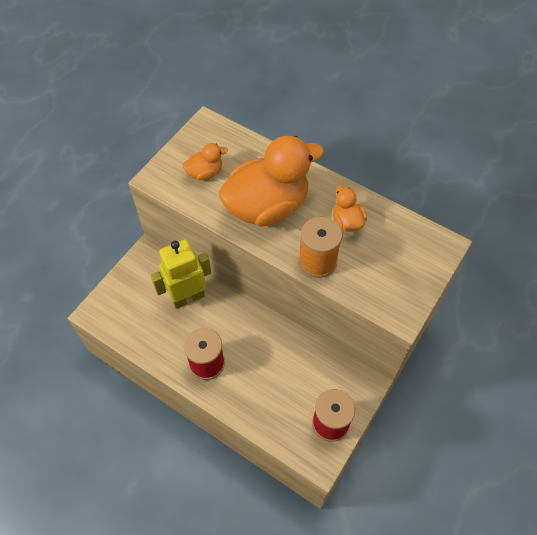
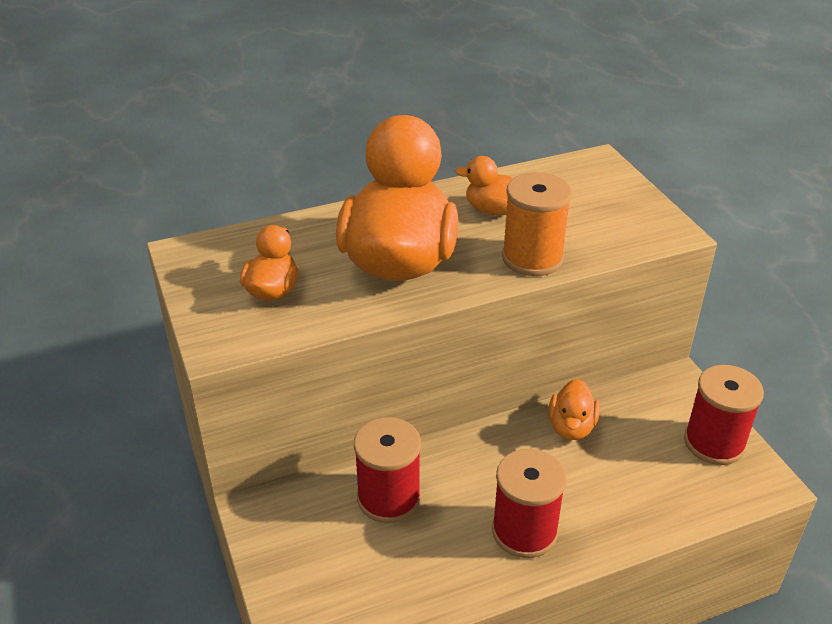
camera: 55 degrees left, 20 degrees down
(188, 297) = (389, 498): yellow robot -> red spool
(290, 349) = (571, 427): none -> orange duck

